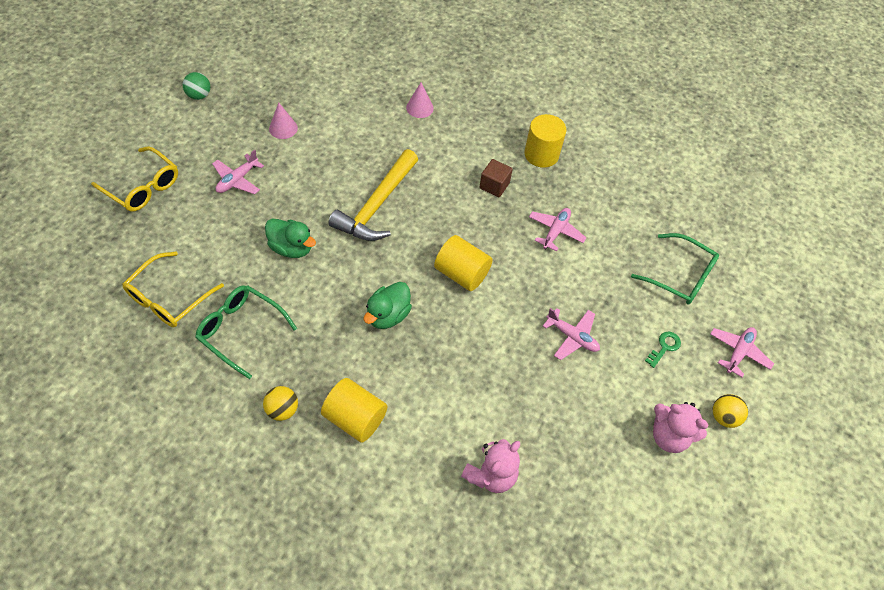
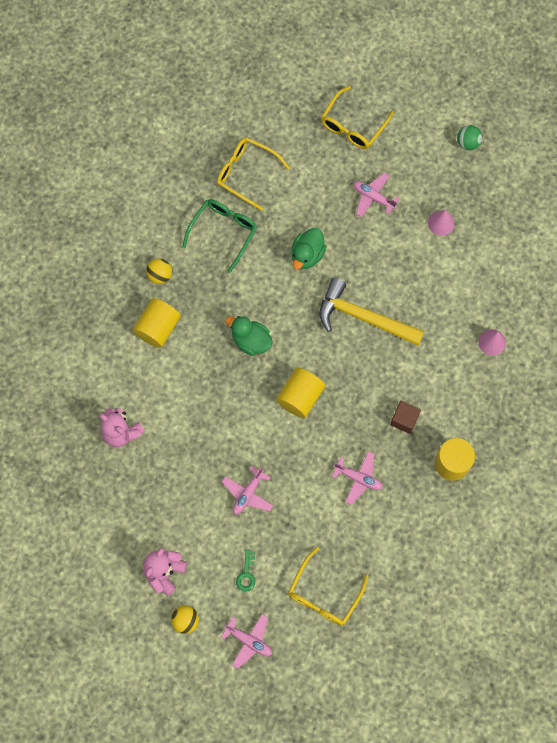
camera: 90 degrees right, 15 degrees up
(664, 347) = (246, 574): green key -> green key turned 60 degrees clockwise
(680, 276) = (324, 594): green glasses -> yellow glasses

